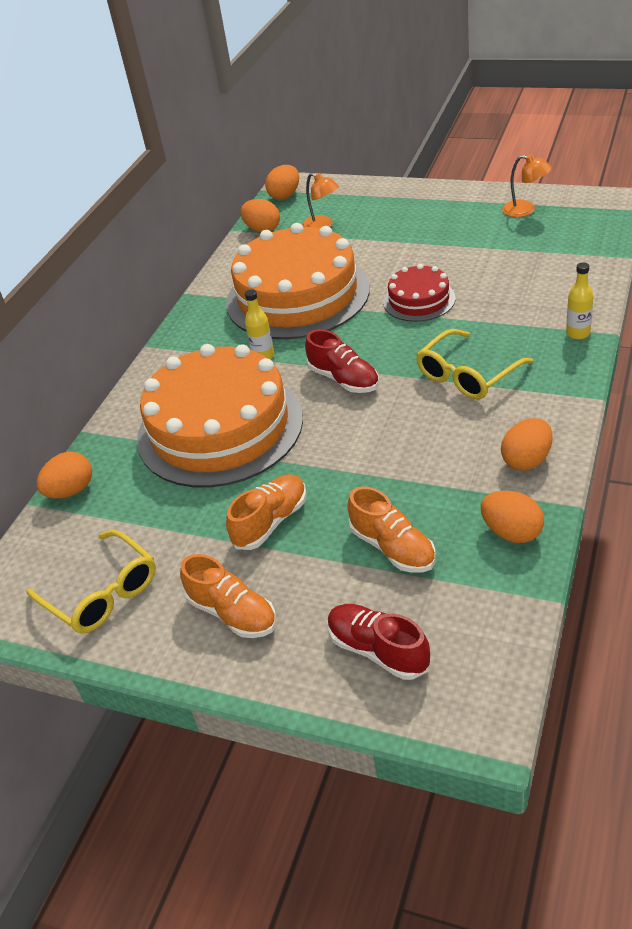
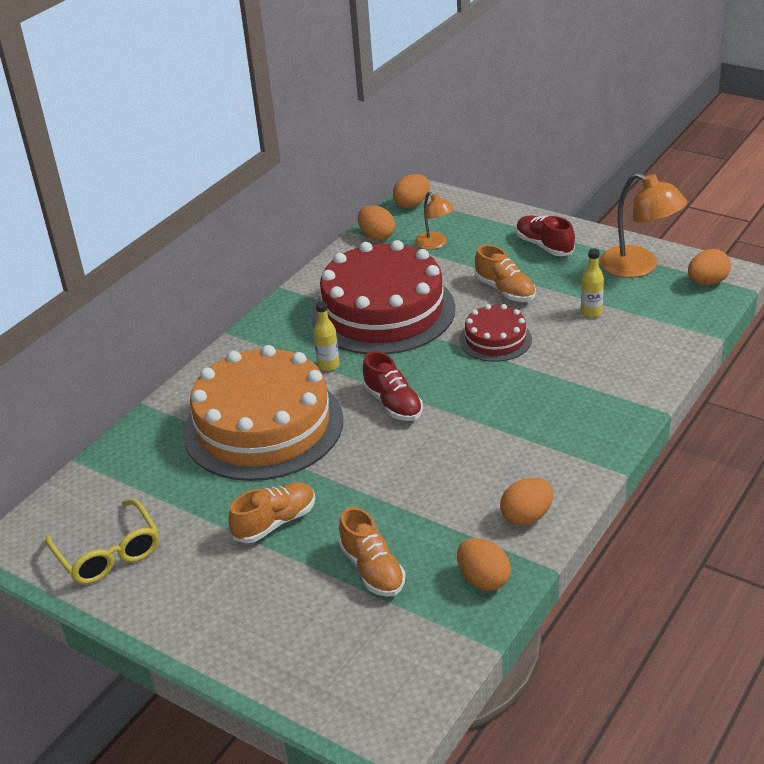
camera: 10 degrees right, 5 degrees down
(71, 491) = (113, 456): orange egg -> orange egg (707, 282)
(232, 613) = (212, 596): orange shoe -> orange shoe (505, 290)
(297, 296) = (383, 311): orange cake -> red cake
(378, 650) = (323, 656): red shoe -> red shoe (544, 246)
(467, 375) = (509, 423): yellow glasses -> none
(525, 210) = (639, 267): orange lamp -> orange lamp, size x1.71
(578, 333) = (631, 404): yellow bottle -> yellow bottle (591, 312)

